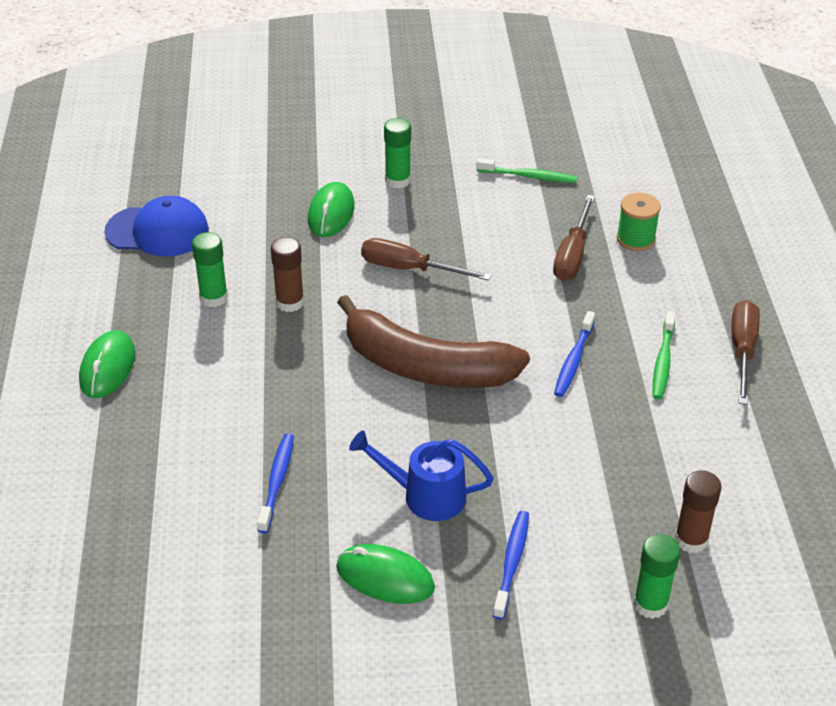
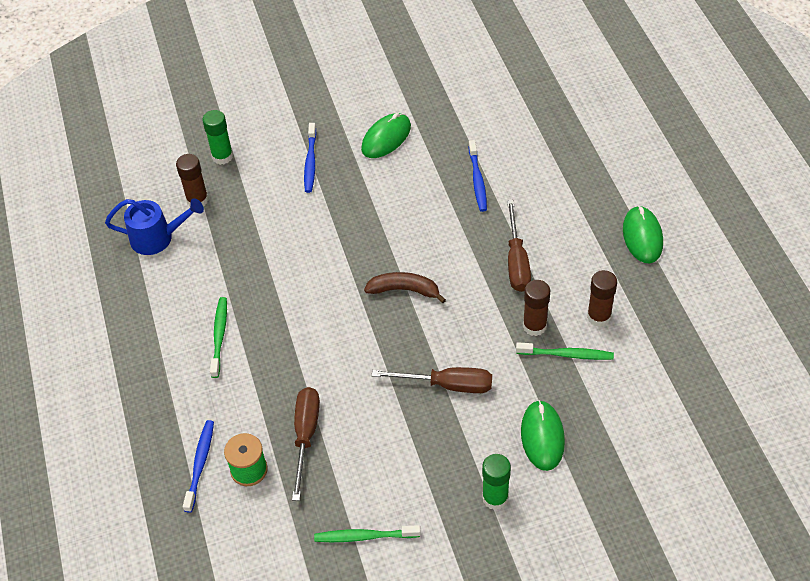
camera: 170 degrees right, 10 degrees up
(158, 231) = (688, 377): blue cap -> none
(213, 298) = (599, 317): green glue stick -> brown glue stick
(269, 271) = (567, 355): none -> green toothbrush
(385, 577) = (386, 138): green mouse -> green mouse turned 60 degrees counterclockwise
(424, 496) = (376, 192): blue watering can -> blue watering can (158, 238)
(426, 366) = (404, 290): brown banana -> brown banana, size x0.50
(573, 360) = (290, 321): blue toothbrush -> blue toothbrush (200, 464)
(742, 351) = (155, 361): brown screwdriver -> brown screwdriver (516, 261)

